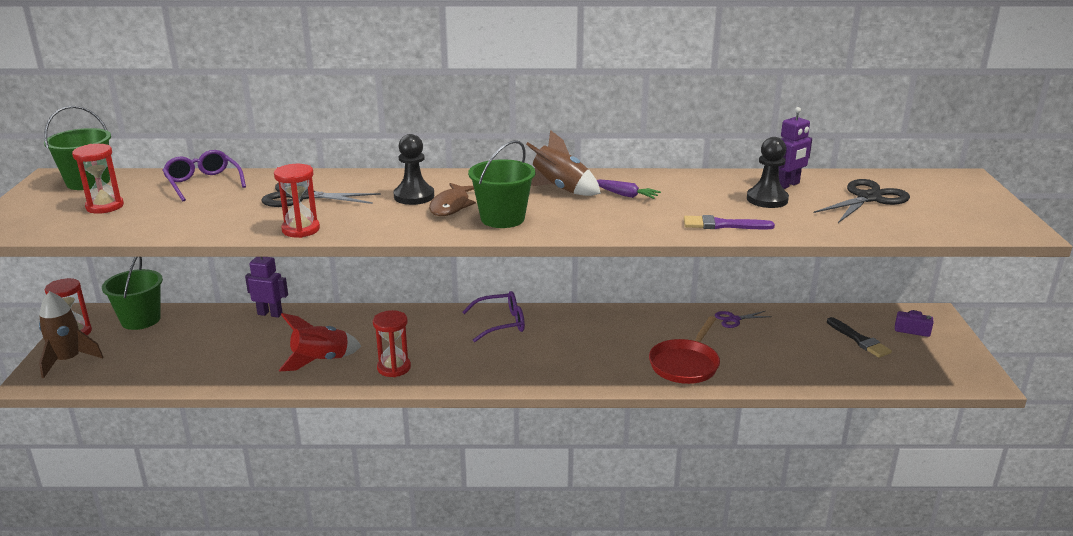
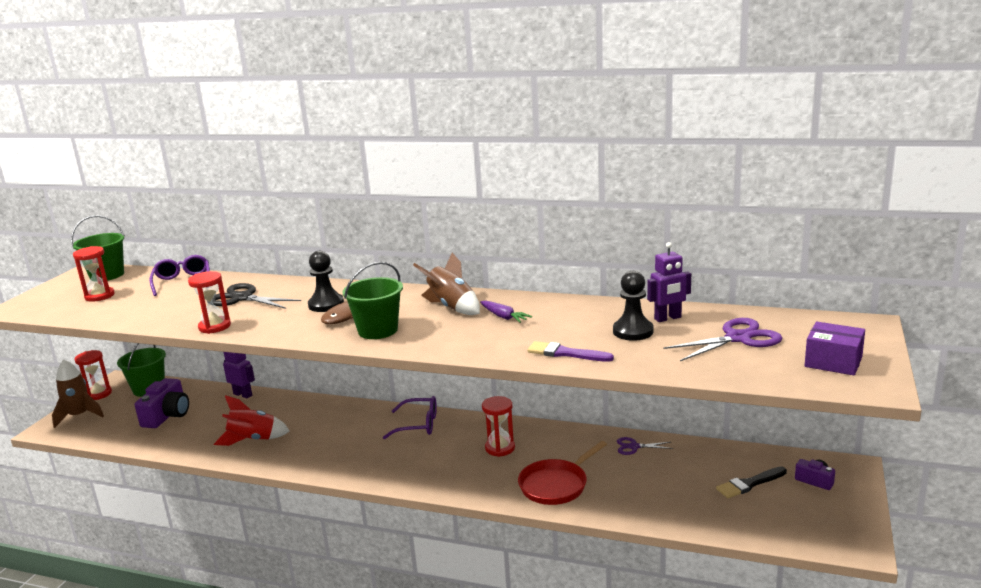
camera: 20 degrees right, 5 degrees down
(189, 346) = (167, 415): none -> purple camera
(394, 368) = (304, 454): red hourglass -> red hourglass (500, 448)
(859, 340) = (749, 484): black brush -> black brush turned 75 degrees clockwise
(868, 198) = (738, 338): black scissors -> purple scissors
(968, 212) = (833, 362): none -> purple box

